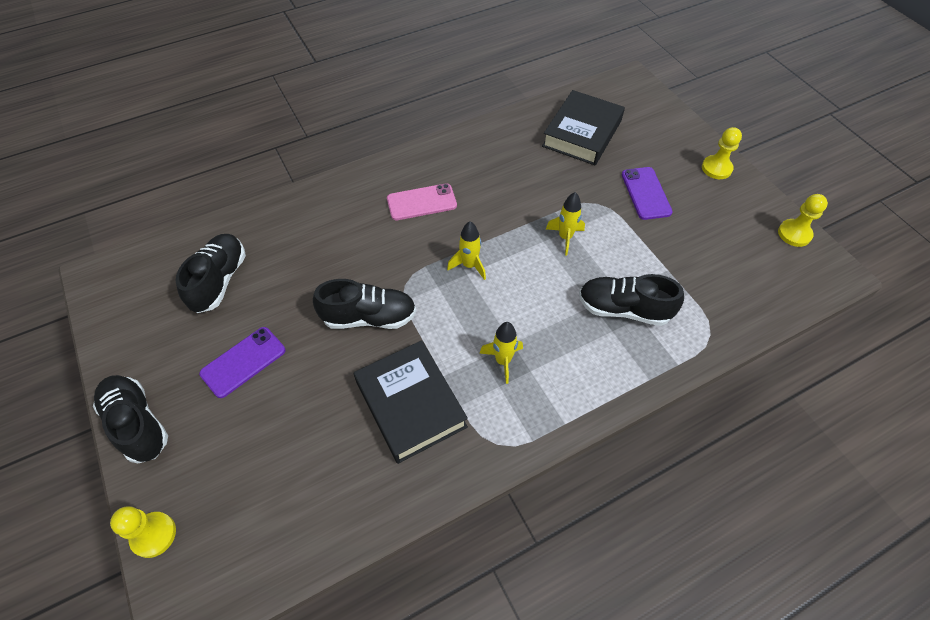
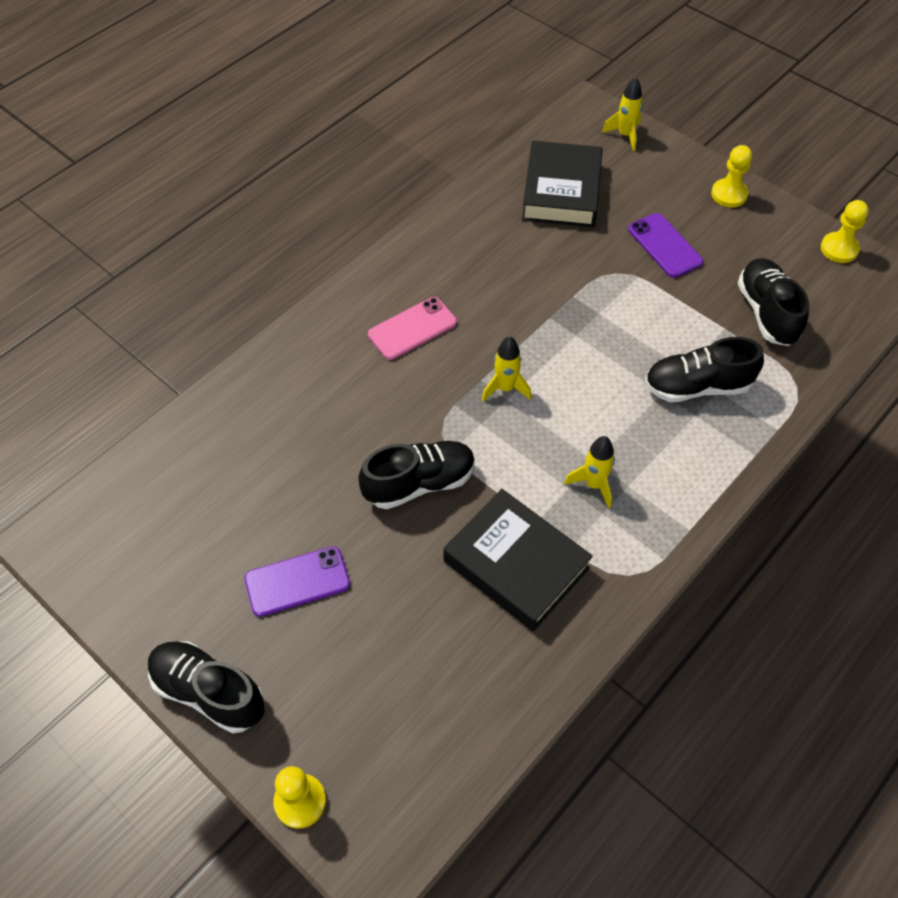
camera: 20 degrees left, 0 degrees up
(219, 280) = (213, 497): black shoe -> black shoe (766, 312)
(243, 362) = (297, 581): purple phone -> purple phone turned 45 degrees clockwise
(565, 237) = (598, 324): yellow rocket -> yellow rocket (625, 135)

